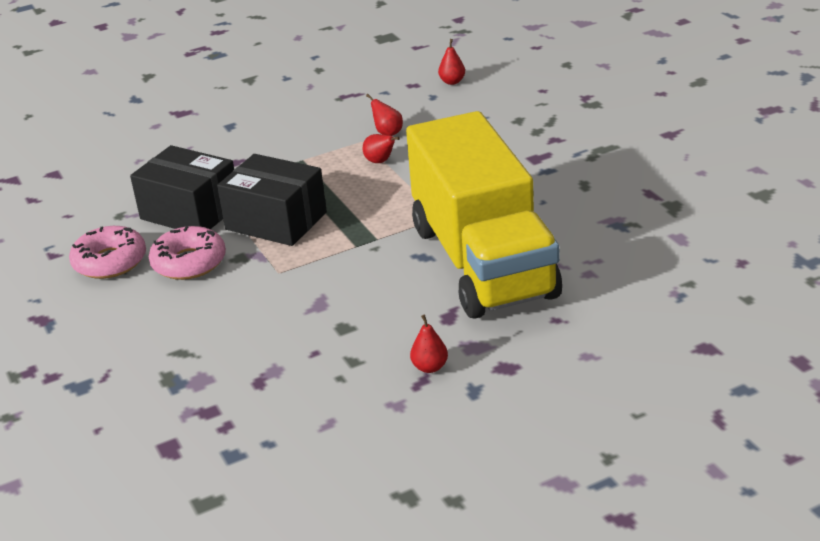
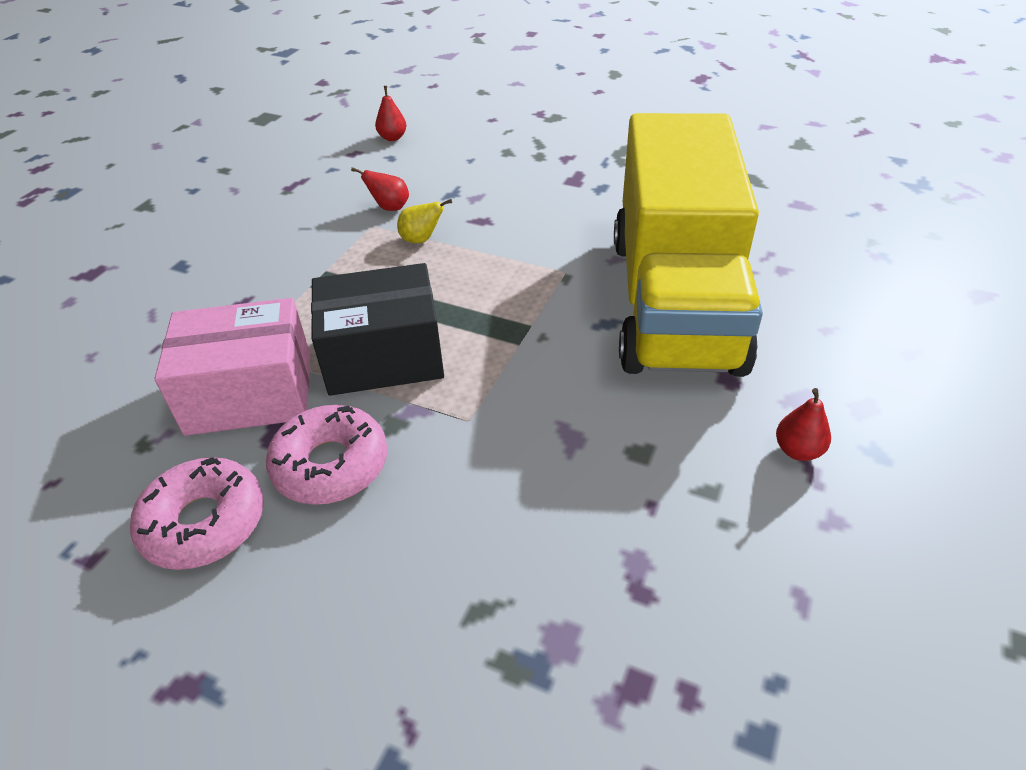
camera: 40 degrees left, 10 degrees up
(190, 211) = (250, 393): black box -> pink box
(380, 161) = (421, 240): red pear -> yellow pear
(482, 262) = (674, 301): yellow truck -> yellow truck turned 60 degrees clockwise

